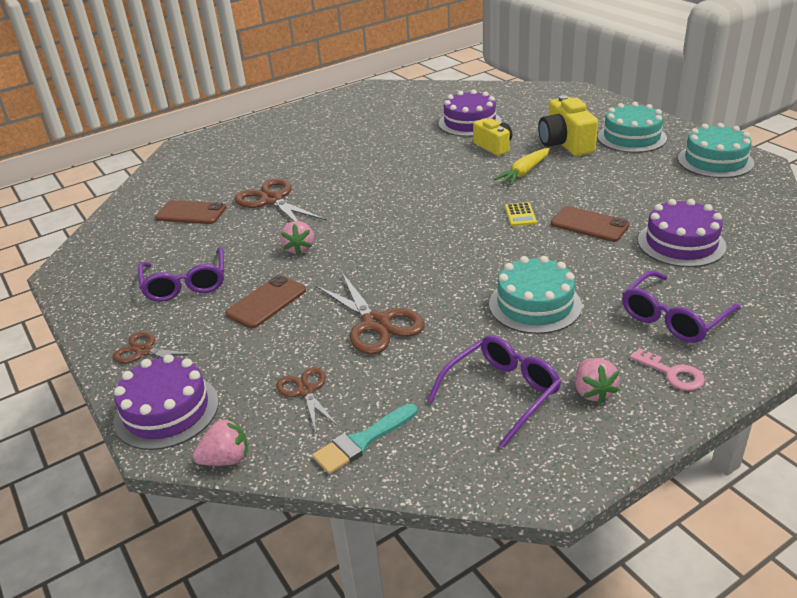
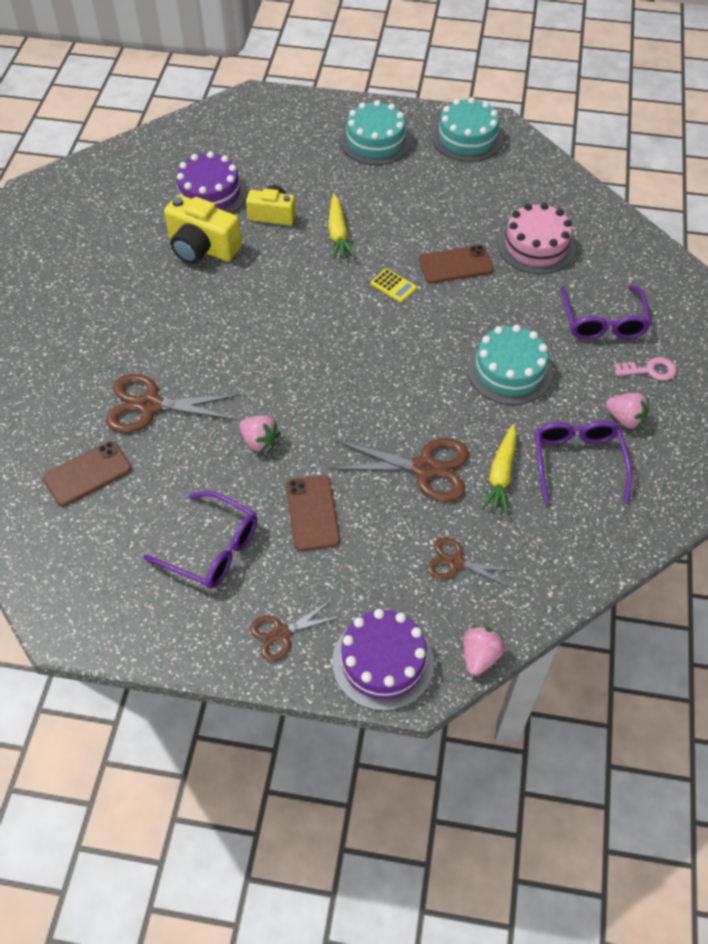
camera: 50 degrees left, 20 degrees up
(362, 441) = (544, 567): turquoise brush -> none
(424, 362) = (501, 475): none -> yellow carrot
(565, 144) = (330, 178): yellow camera -> yellow camera (202, 248)
(681, 243) = (536, 246): purple cake -> pink cake

